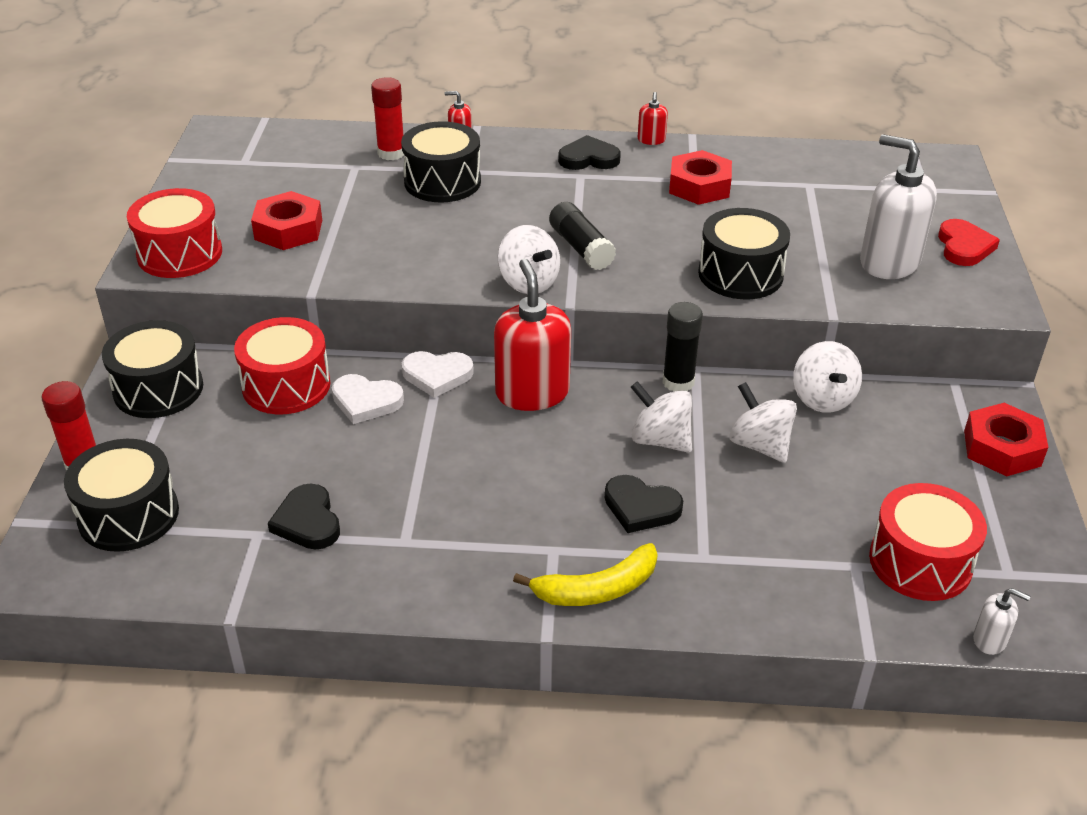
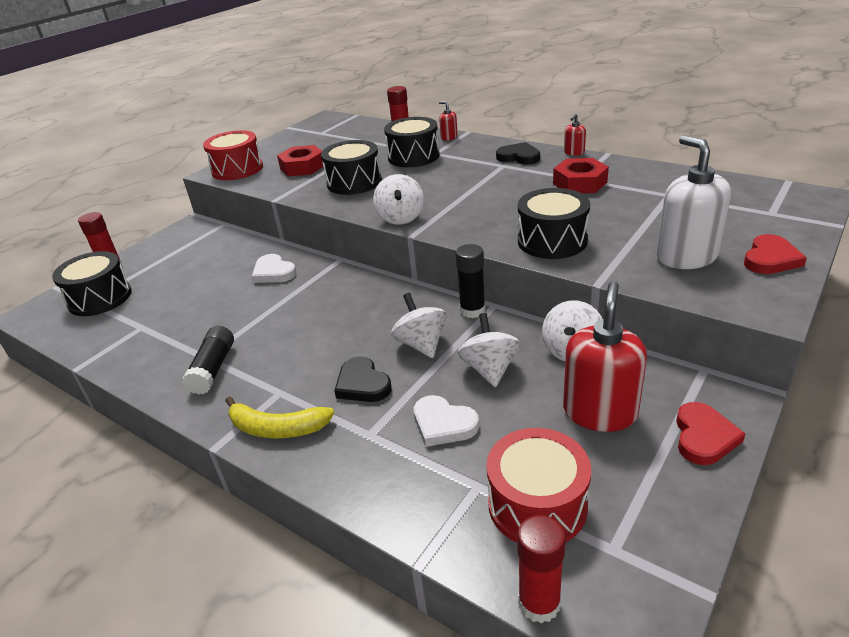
camera: 35 degrees right, 5 degrees down
(158, 389) = (185, 240): black drum -> black drum (354, 182)
(286, 385) = (244, 254): red drum -> none
(307, 521) = (171, 328): black heart -> none
(437, 375) = (327, 268): white heart -> white heart (443, 424)
(532, 393) = (370, 292): red soap dispenser -> red soap dispenser (599, 412)
(581, 248) = (456, 204): black glue stick -> black glue stick (213, 369)
(989, 640) = (539, 603): white soap dispenser -> red glue stick
(1002, 448) = (704, 437): red nut -> red heart

